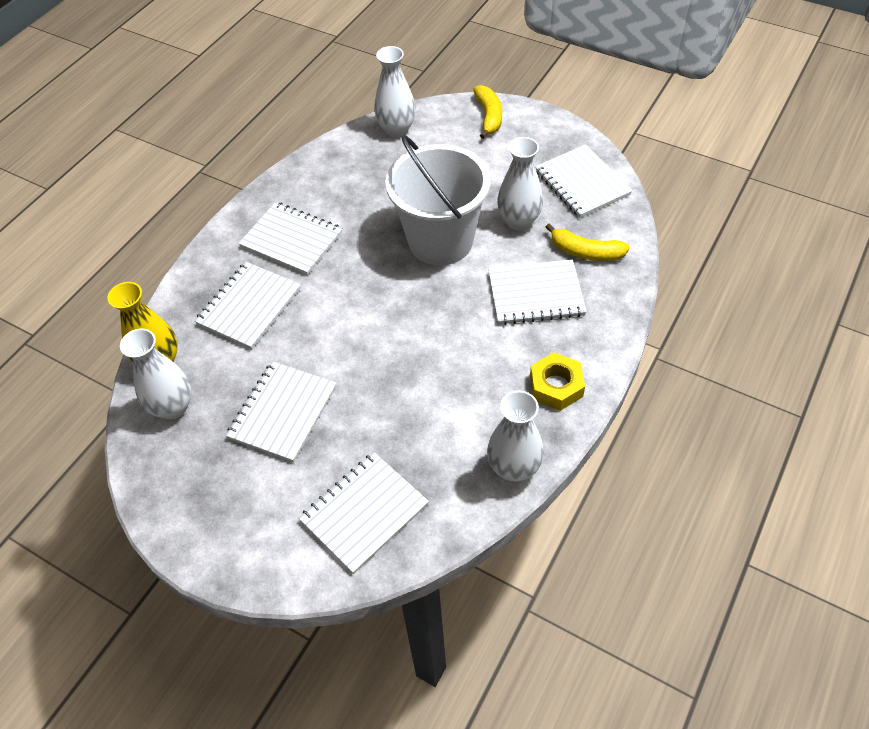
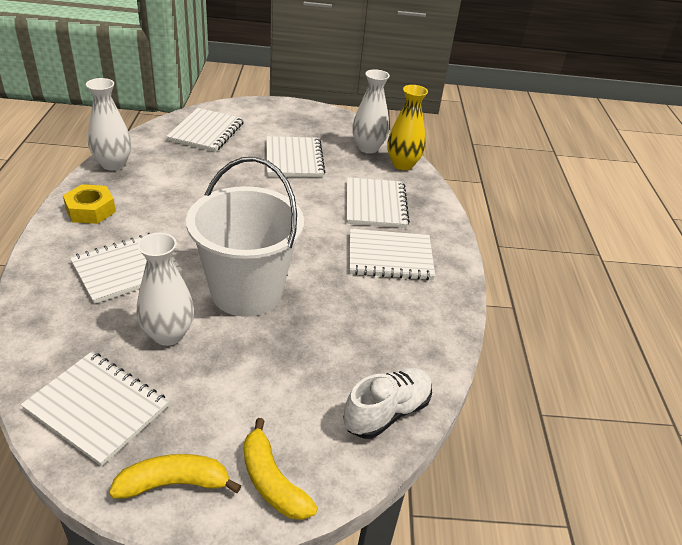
camera: 145 degrees right, 15 degrees down
(396, 129) = (387, 412): white vase -> white shoe
(585, 252) = (79, 321): yellow banana -> yellow banana (174, 483)

